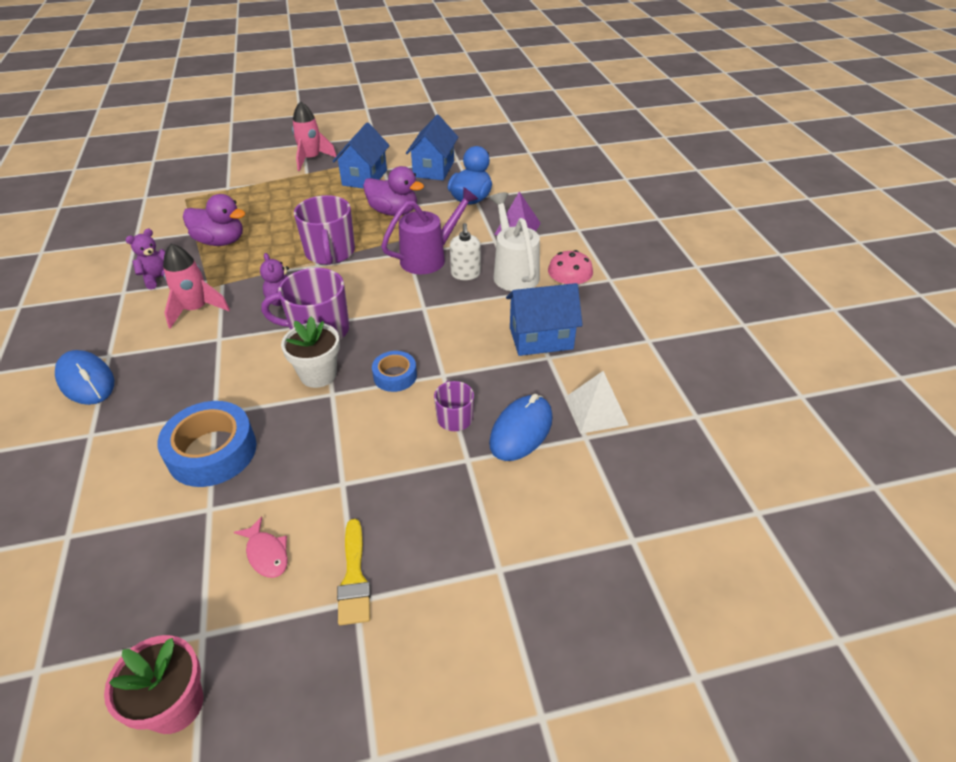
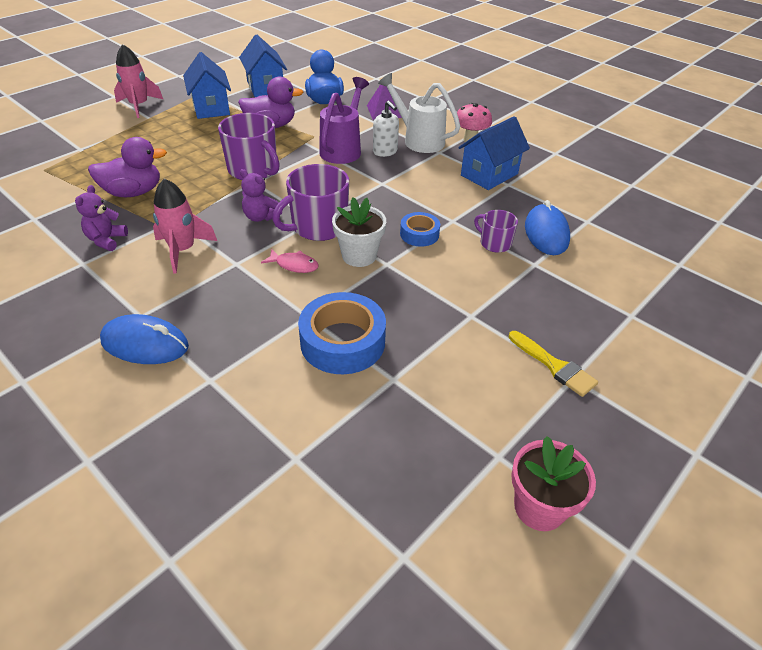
camera: 35 degrees left, 0 degrees up
(266, 554) = (476, 384): pink fish -> pink fish (294, 265)
(596, 411) = (575, 204): white pyramid -> none

